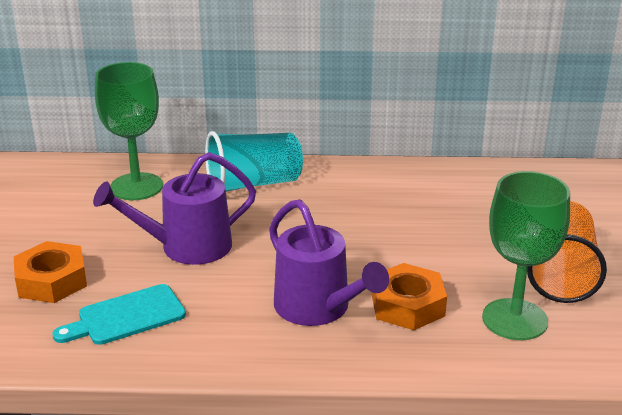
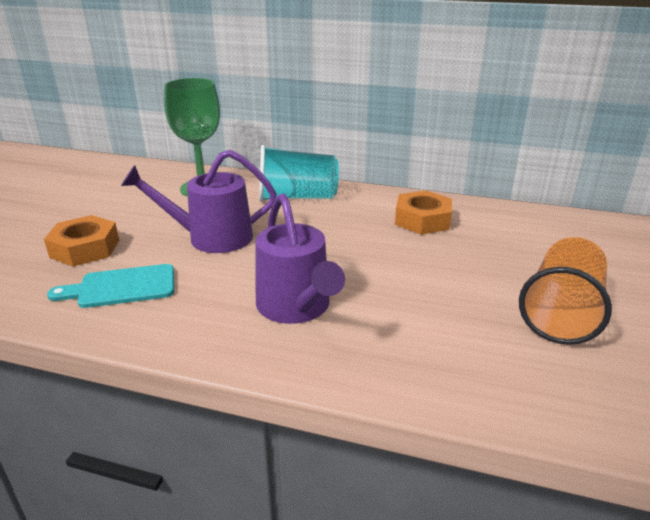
camera: 15 degrees right, 0 degrees up
(407, 305) = (386, 318): orange nut -> orange nut (422, 220)
(514, 319) = (495, 352): green goblet -> none

